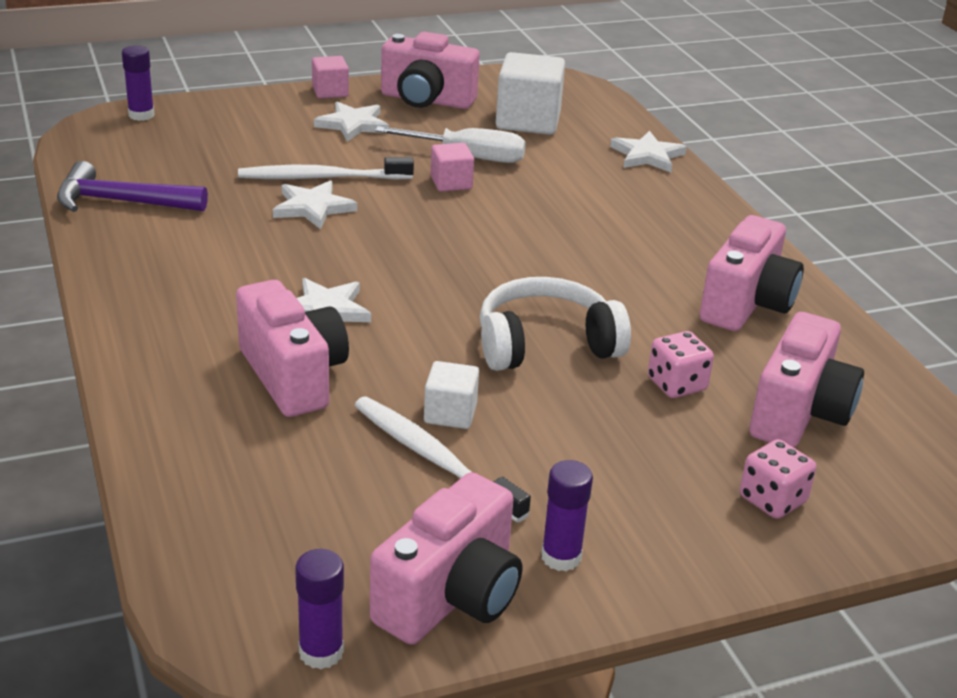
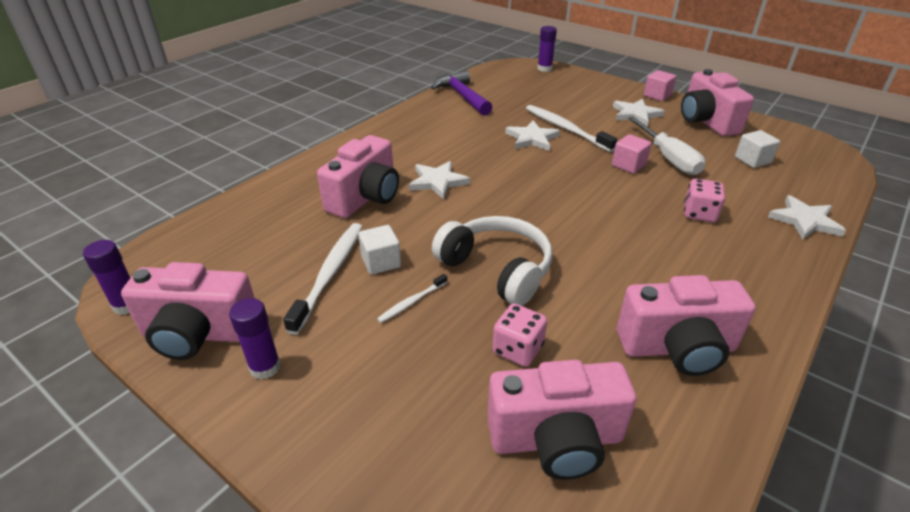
camera: 60 degrees right, 5 degrees up
(528, 121) = (752, 160): white cube -> white cube, size x0.55
(546, 419) = (411, 302): none -> white toothbrush
(772, 500) = (415, 465): pink dice -> pink dice (699, 214)

